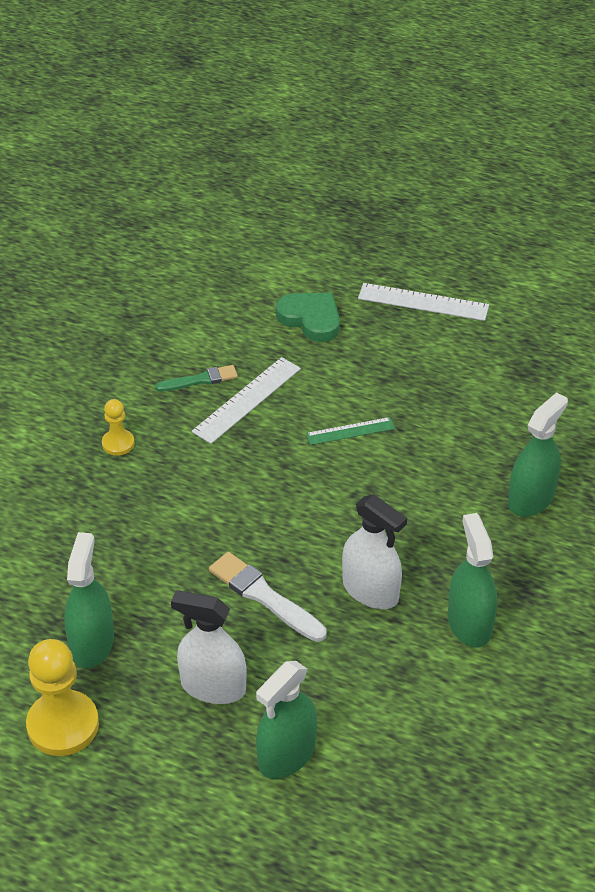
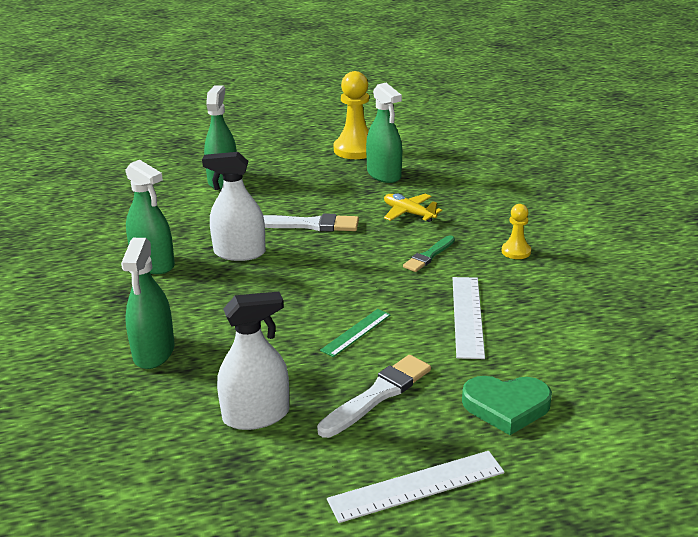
camera: 145 degrees right, 15 degrees down
(146, 554) = (409, 213): none -> yellow plane
(199, 380) = (524, 312): green brush -> green brush (429, 255)
(213, 686) = (293, 185): white spray bottle -> white spray bottle (256, 415)
(388, 370) = (377, 395): none -> white brush

